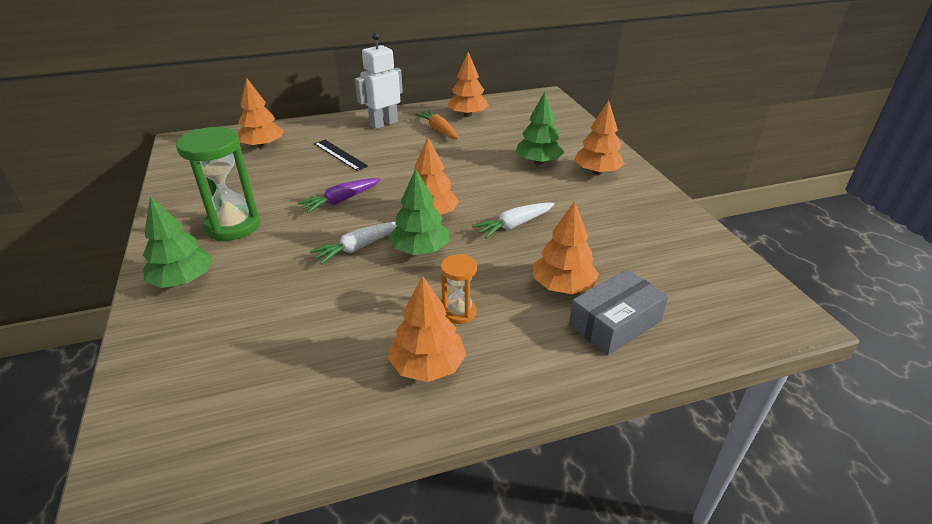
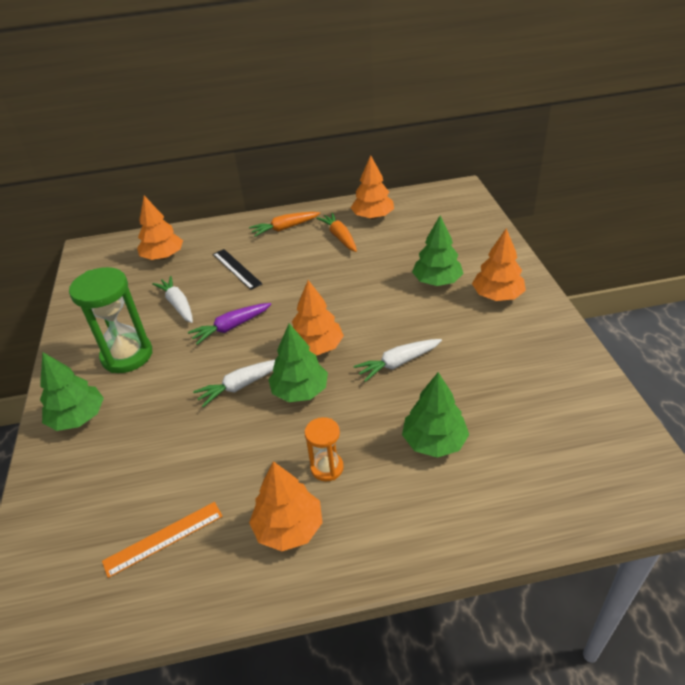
camera: 10 degrees right, 5 degrees up
(282, 183) = (177, 304): none -> white carrot
(291, 383) = (163, 538): none -> orange ruler
(383, 124) = (284, 228): white robot -> orange carrot
(562, 286) = (434, 441): orange tree -> green tree
(615, 323) = (479, 489): grey box -> none

